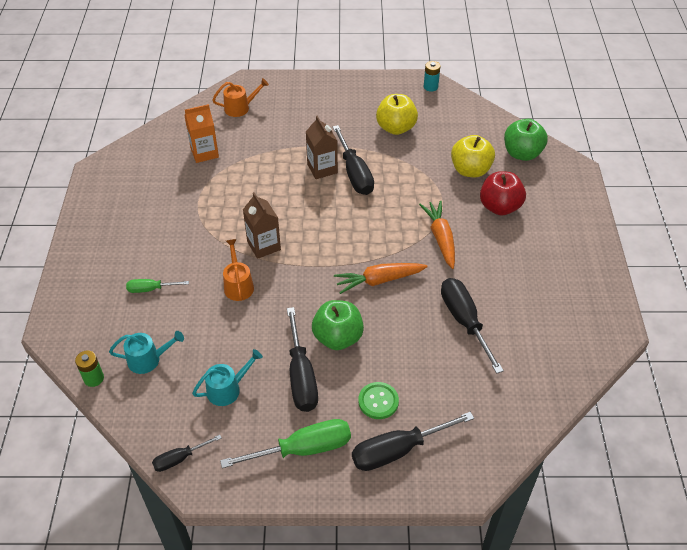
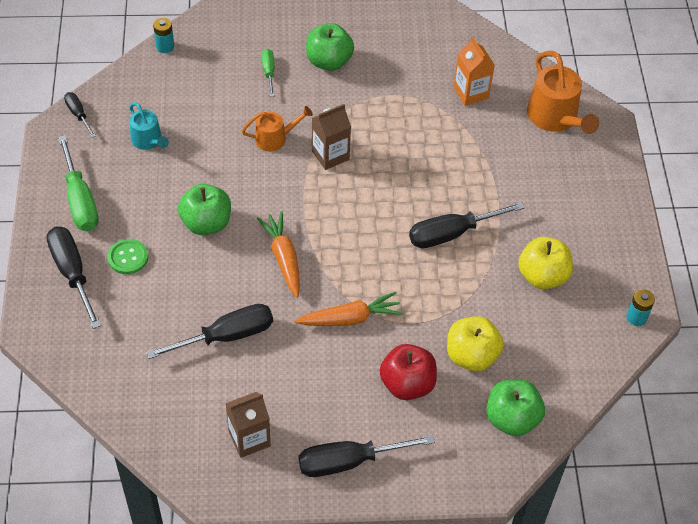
camera: 85 degrees right, 5 degrees up
(94, 378) = (165, 47): green battery -> turquoise battery
(147, 243) = (329, 61): none -> green apple
(148, 359) = (184, 81): turquoise watering can -> none
(240, 108) = (555, 118): orange watering can -> orange watering can, size x1.68
(301, 375) = (161, 195): black screwdriver -> black screwdriver (349, 461)
(322, 168) = (457, 202): brown carton -> brown carton (249, 438)

